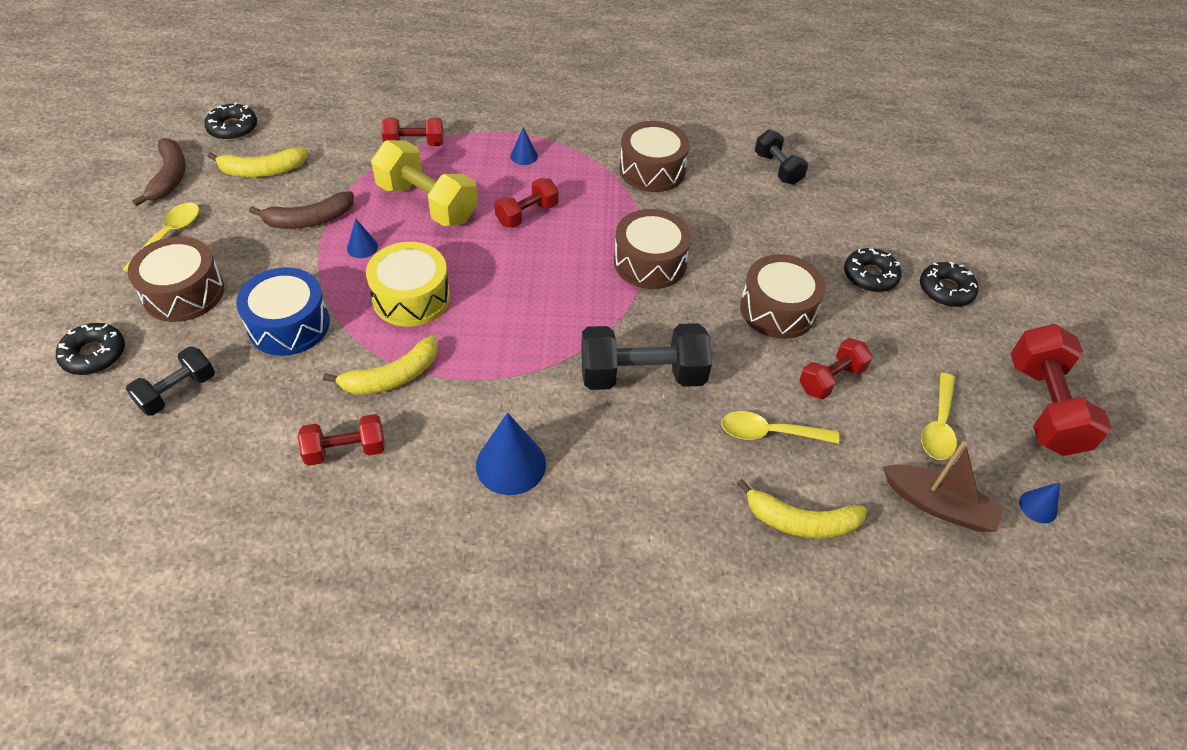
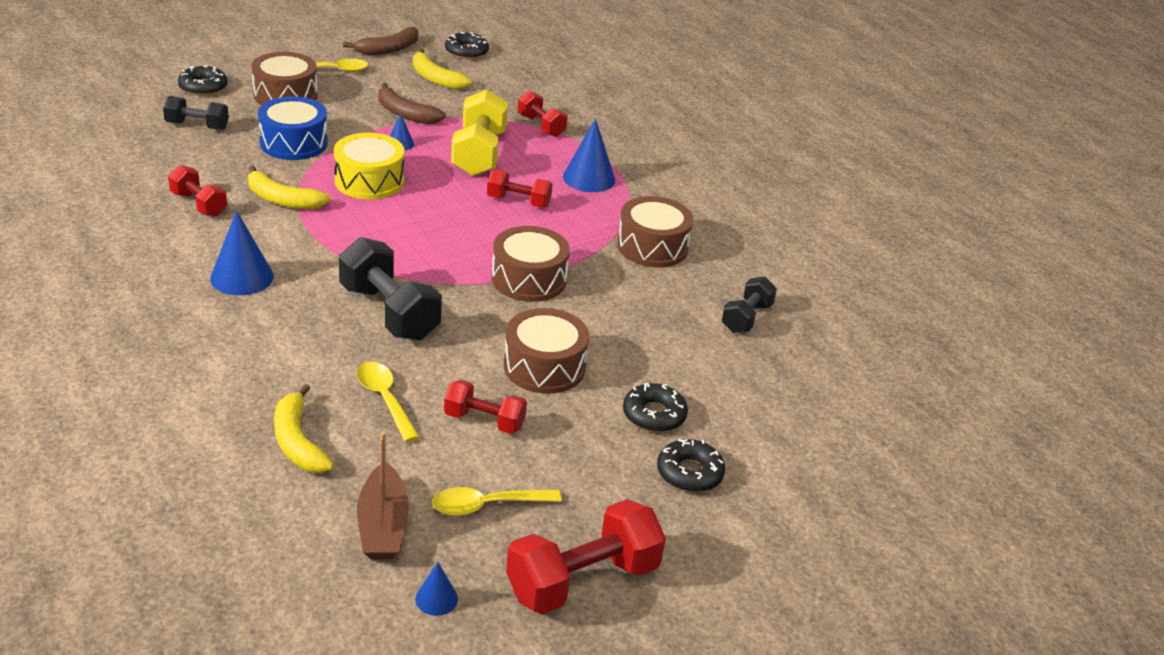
camera: 55 degrees right, 15 degrees down
(524, 156) = (589, 178): blue cone -> blue cone, size x1.90

